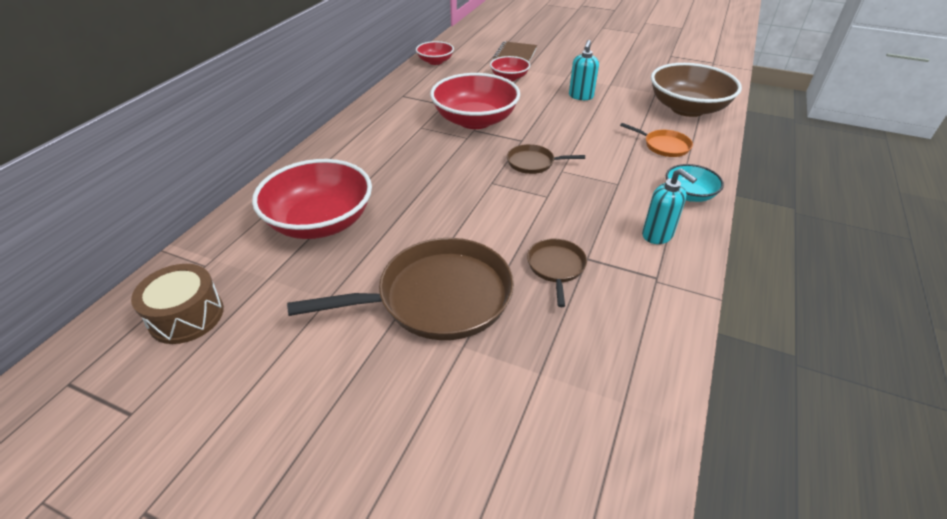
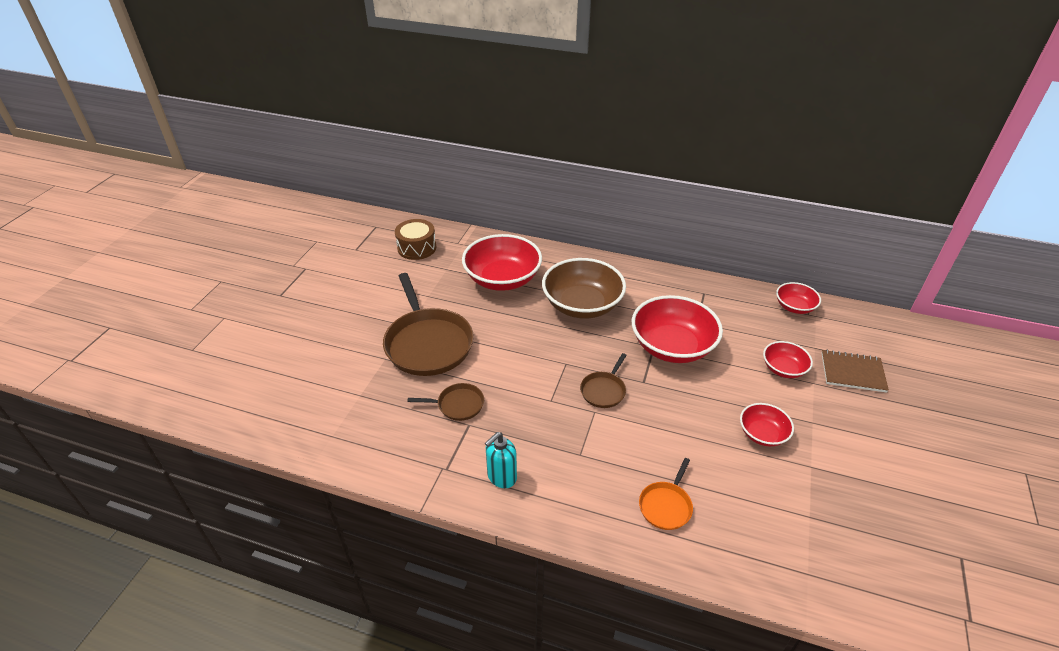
camera: 85 degrees right, 0 degrees up
(533, 163) = (604, 390): brown pan -> brown pan turned 150 degrees counterclockwise
(581, 96) = (762, 434): turquoise soap dispenser -> red bowl
(687, 108) = (775, 548): brown bowl -> brown bowl (582, 305)
(689, 195) = (570, 514): turquoise bowl -> none

